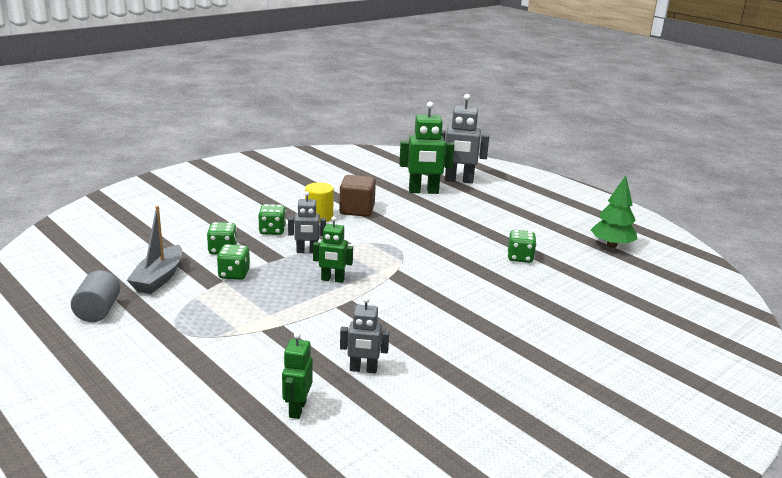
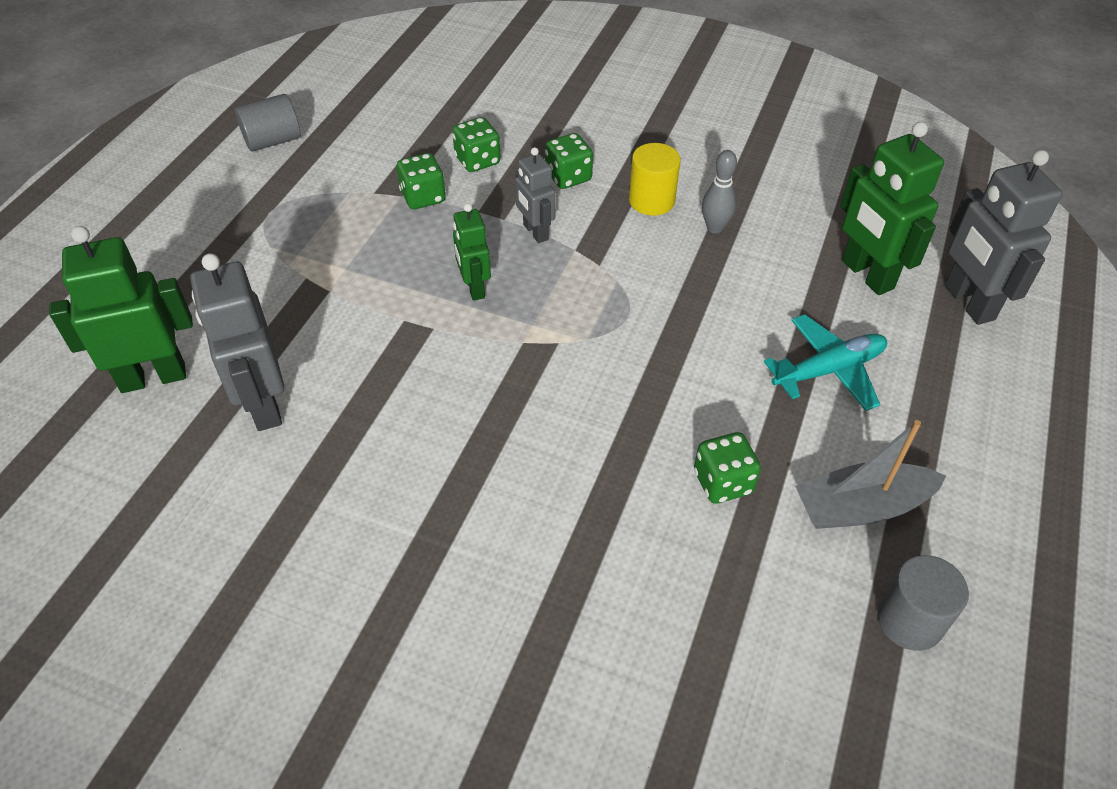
camera: 65 degrees right, 25 degrees up
(159, 278) = (371, 146): grey boat -> grey boat (861, 507)
(297, 409) = (153, 377): green robot -> green robot, size x1.70
(357, 210) = (714, 228): brown cube -> grey bowling pin
(363, 369) = (263, 405): grey robot -> grey robot, size x1.70
(473, 217) = (828, 370): none -> turquoise plane
(611, 245) = (909, 620): green tree -> grey cylinder

